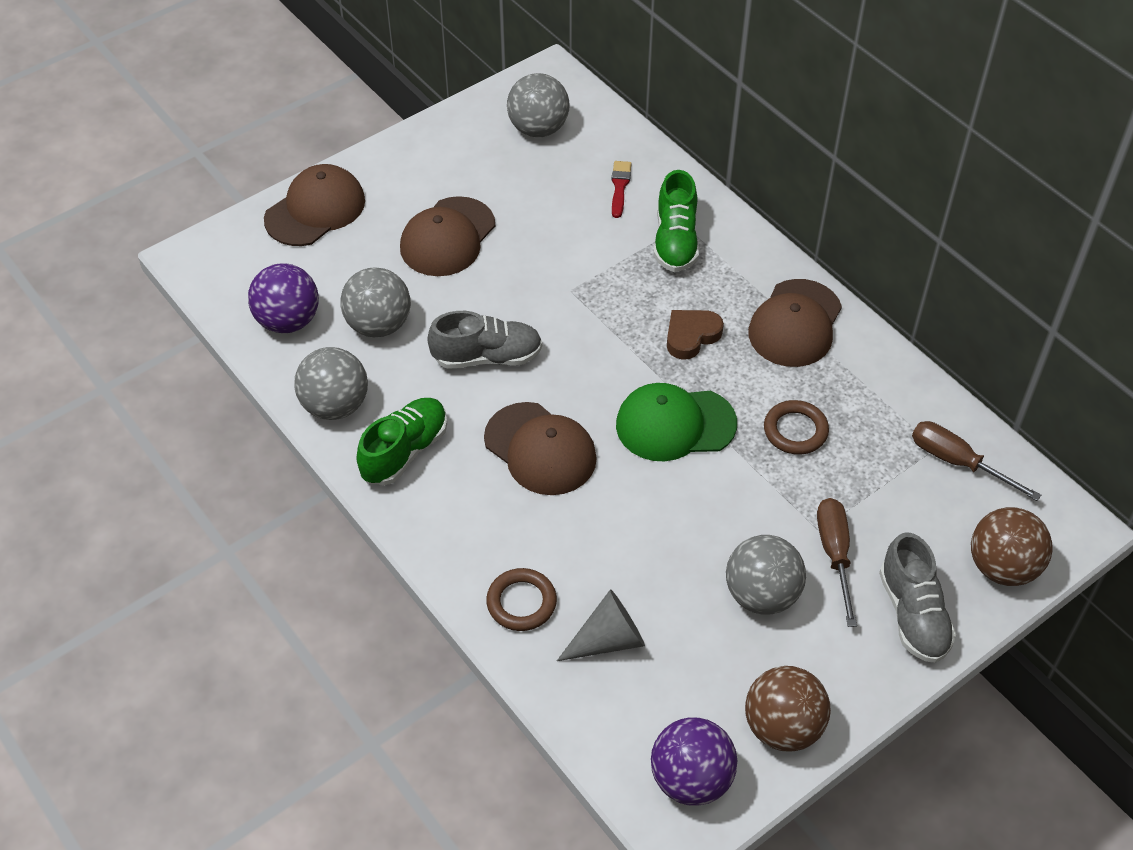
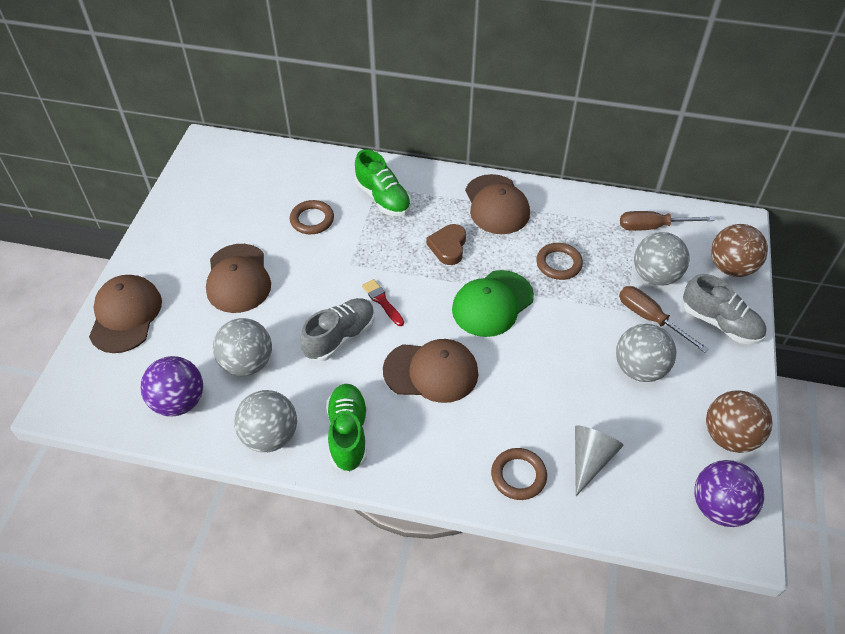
camera: 40 degrees left, 0 degrees up
(538, 129) = (231, 179): grey ball -> grey ball (655, 276)
(577, 220) = (312, 220): none -> brown ring
(619, 187) = (317, 186): red brush -> red brush (382, 301)

